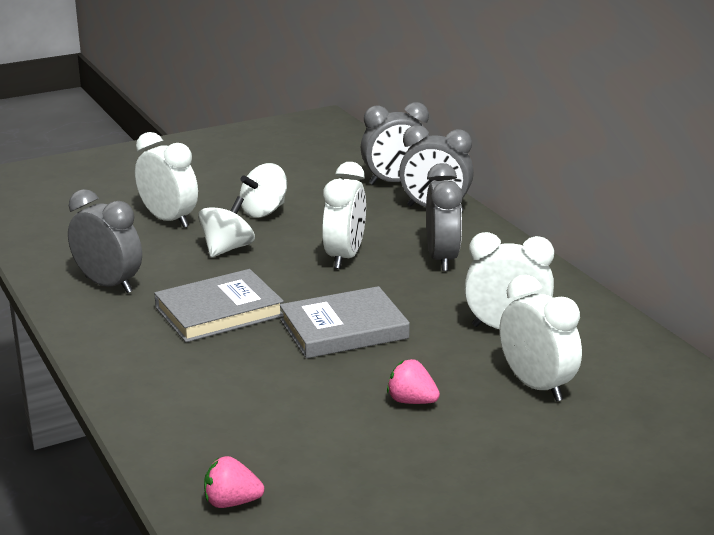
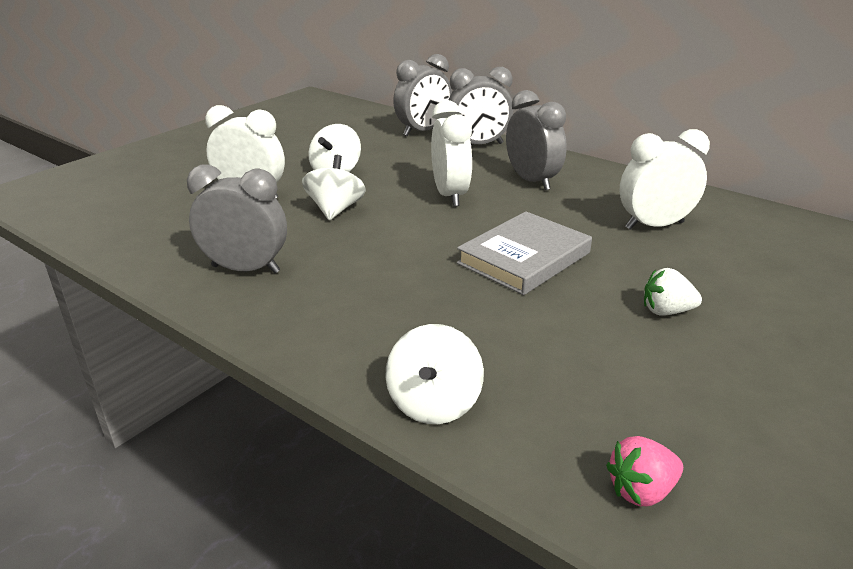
camera: 25 degrees left, 5 degrees up
(152, 414) = (434, 403): none -> white spinning top
(219, 312) = (389, 270): grey book -> none
(411, 401) = (666, 311): pink strawberry -> white strawberry
(536, 386) = (743, 268): white clock -> none

